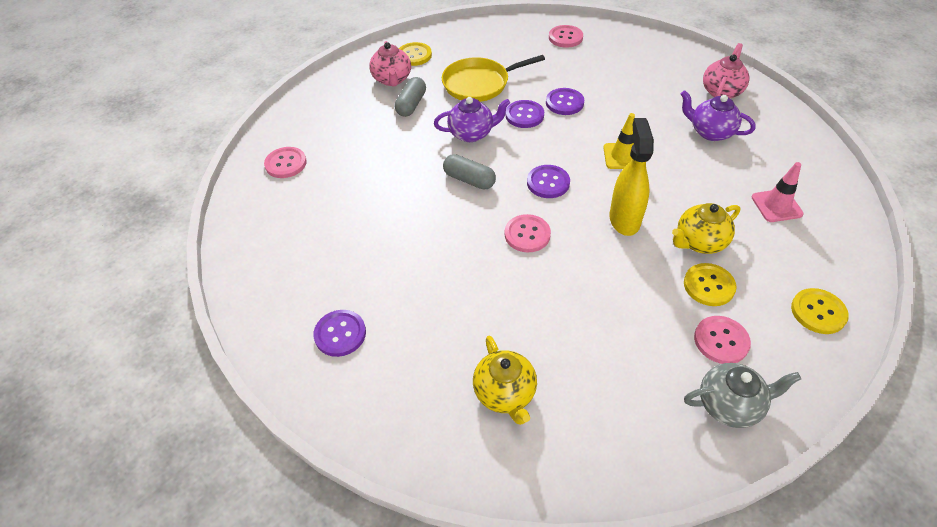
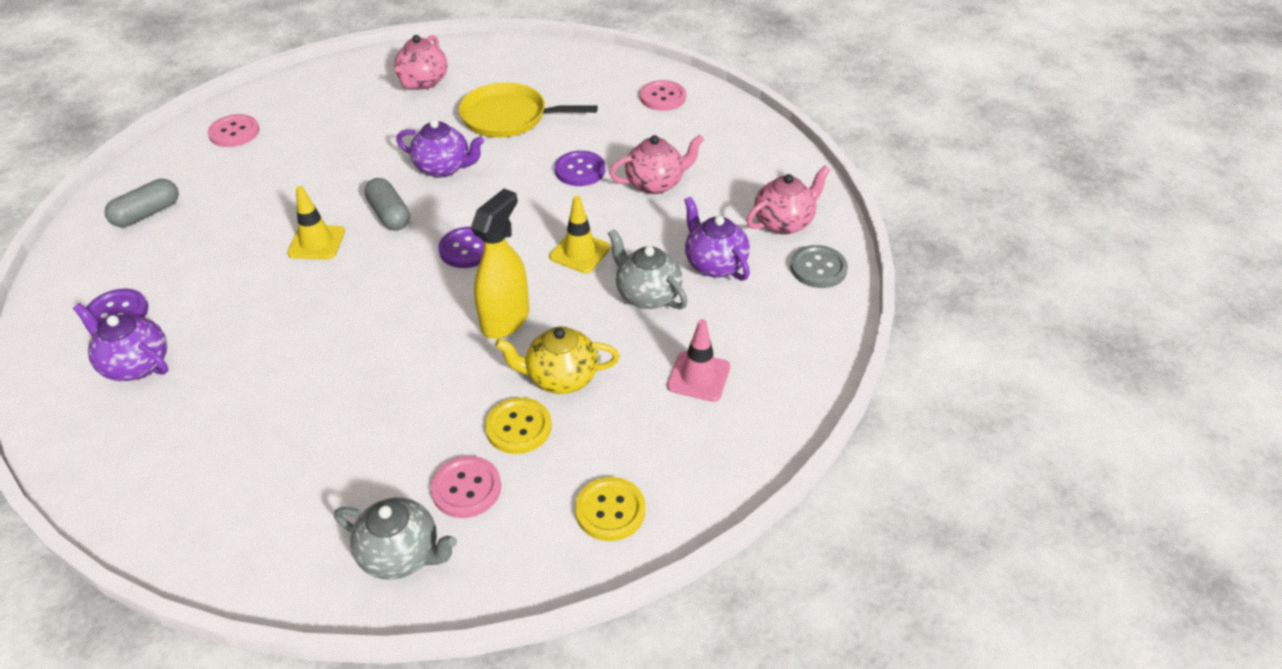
camera: 25 degrees right, 5 degrees down
(398, 365) = (136, 364): none -> purple teapot
(411, 104) = (414, 115): grey capsule -> grey capsule (147, 213)
(414, 55) = (473, 63): yellow button -> none
(438, 219) = (316, 242): none -> yellow traffic cone
(505, 394) = (200, 436): yellow teapot -> none
(524, 115) = (520, 168): purple button -> none
(527, 234) = (387, 293): pink button -> none
(621, 94) = (656, 183): none -> pink teapot
(692, 167) = (647, 295): none -> grey teapot
(770, 112) = (818, 268): none -> grey button

